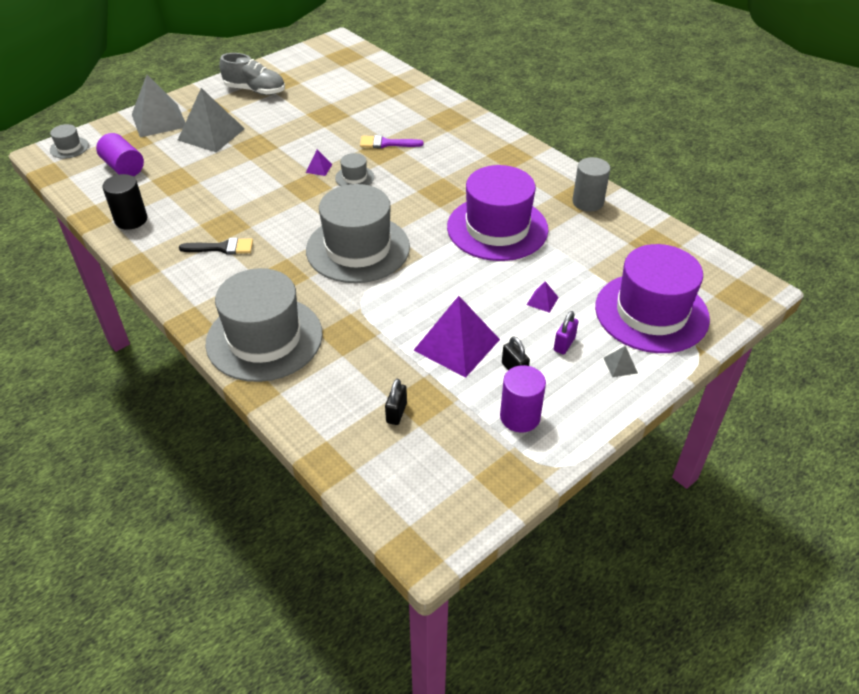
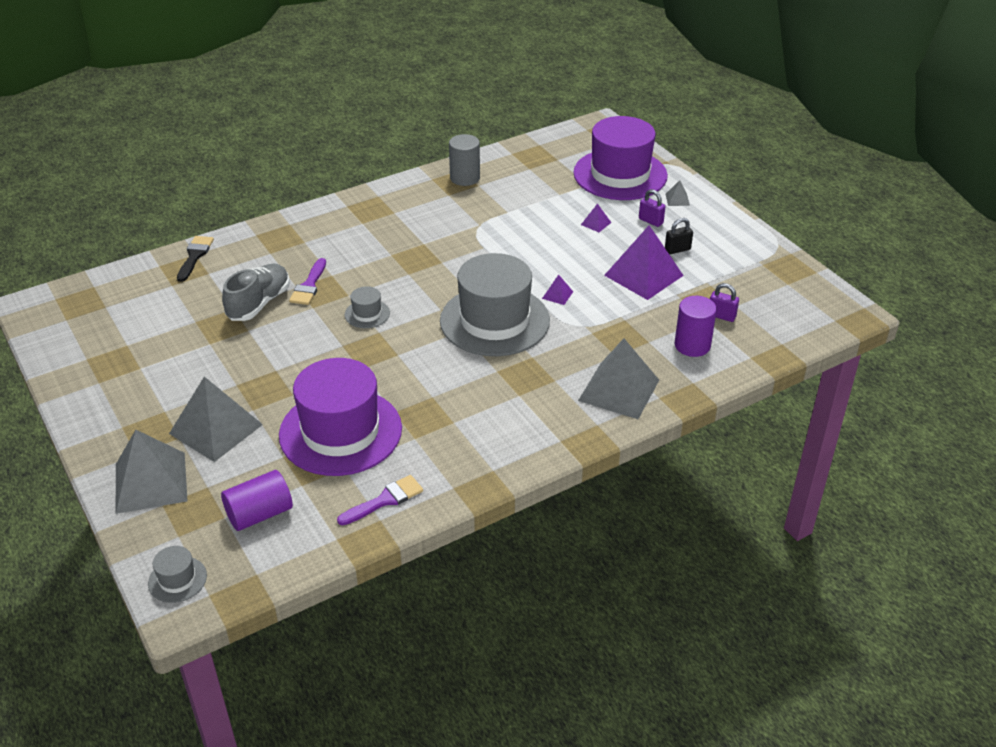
camera: 80 degrees left, 5 degrees down
(131, 220) = (385, 500): black cylinder -> purple brush
(222, 248) = (465, 419): black brush -> black brush (195, 256)
(255, 90) = (123, 386): grey shoe -> grey shoe (259, 303)
(264, 338) = (619, 390): grey hat -> grey pyramid
(319, 168) = (337, 339): purple pyramid -> purple pyramid (557, 295)
(396, 413) = (721, 316): black padlock -> purple padlock
(497, 228) = (488, 232): purple hat -> purple hat (340, 431)
(520, 417) = (728, 254): purple cylinder -> purple cylinder (692, 345)

